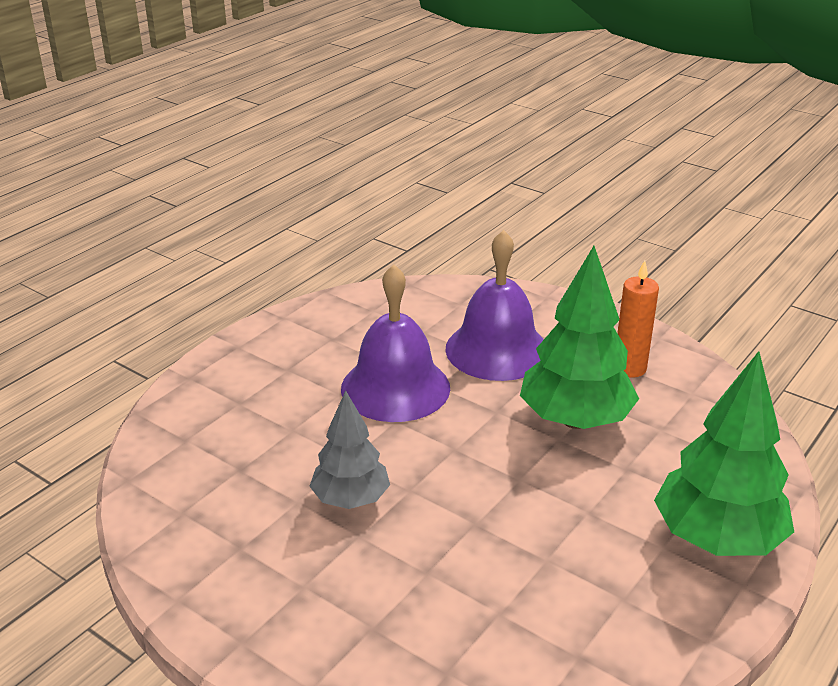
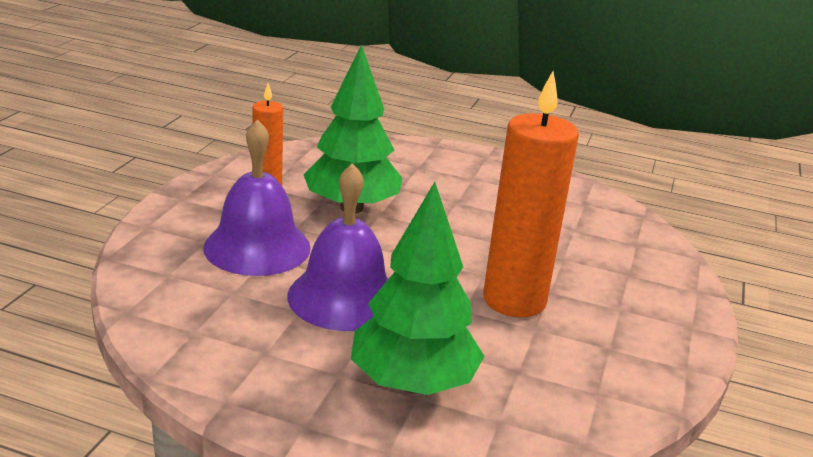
camera: 110 degrees left, 5 degrees down
(351, 499) = (514, 300): grey tree -> orange candle
(717, 539) = (453, 162): green tree -> green tree (413, 383)

